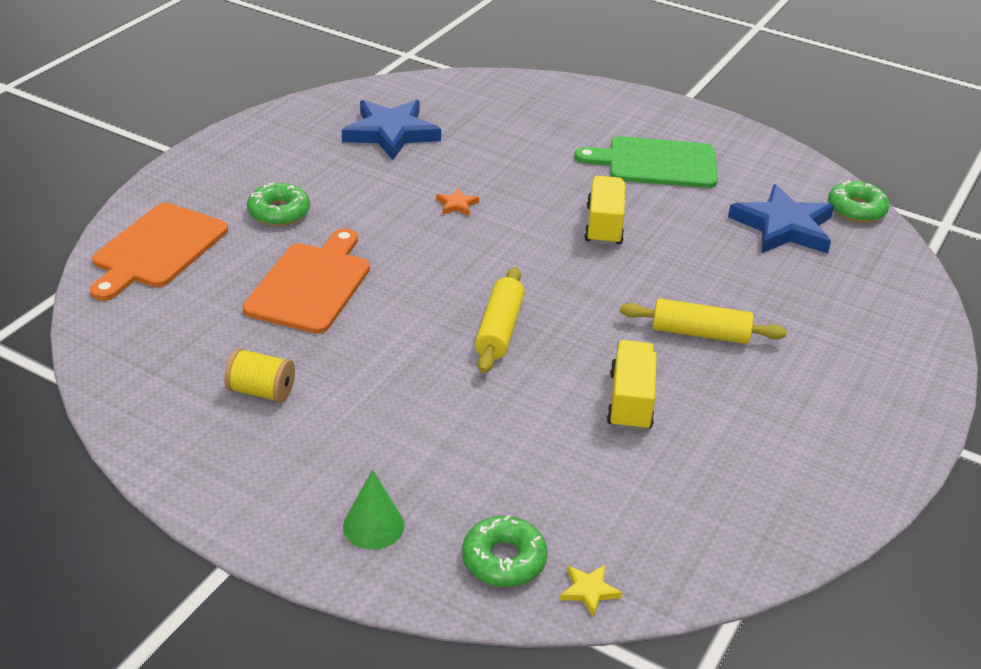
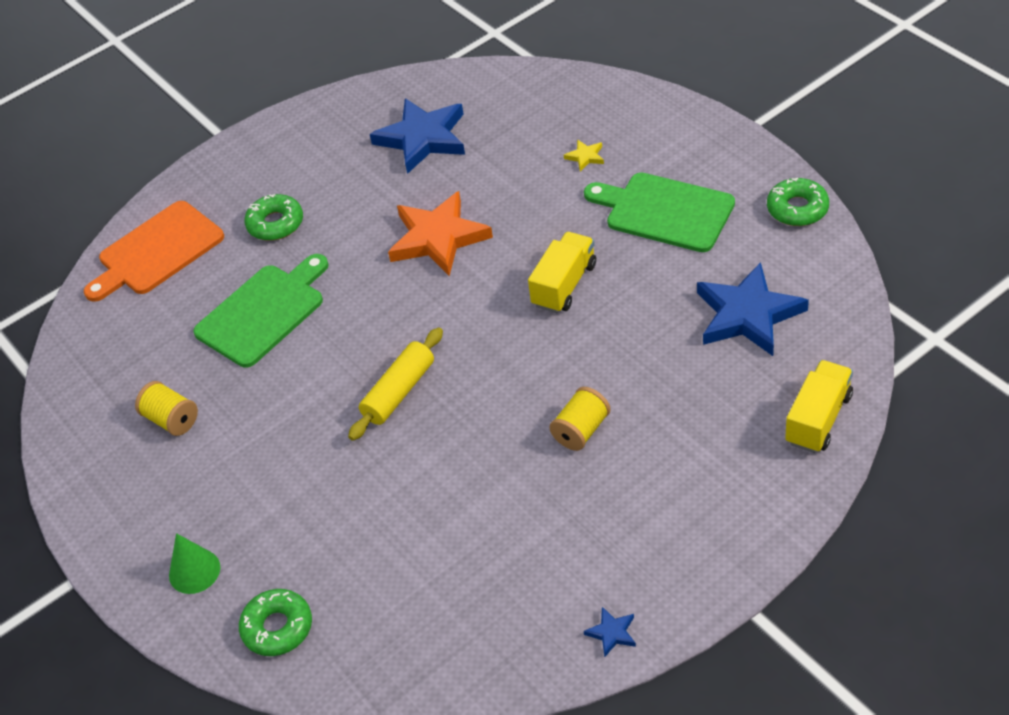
camera: 30 degrees right, 10 degrees up
(311, 285) = (263, 312): orange cutting board -> green cutting board
(457, 205) = (438, 238): orange star -> orange star, size x2.44
(589, 591) = (328, 674): yellow star -> yellow star (585, 157)
(630, 401) = (471, 494): yellow truck -> yellow truck (818, 419)
(700, 333) = (581, 430): yellow rolling pin -> yellow spool
(849, 491) = (612, 633): none -> blue star
(856, 209) = (843, 303): green donut -> green donut (797, 209)

